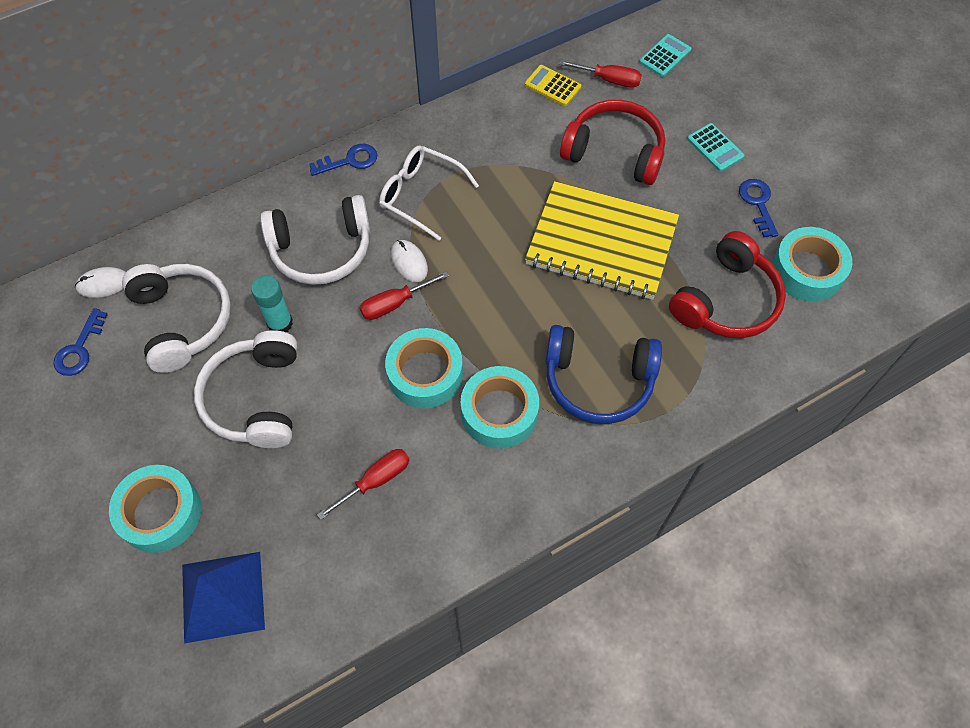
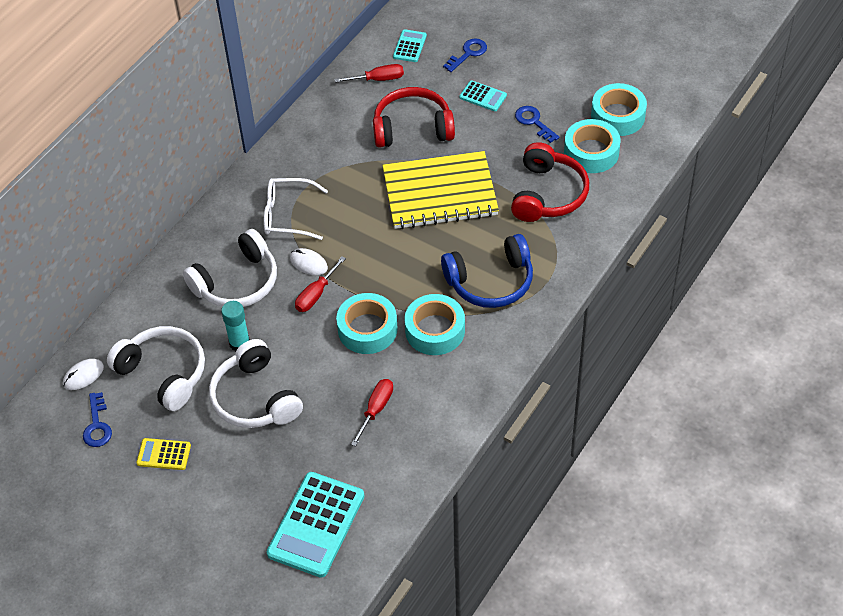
camera: 25 degrees left, 10 degrees down
(160, 512) = (235, 497): turquoise tape -> turquoise tape (618, 116)
(222, 596) = (316, 525): blue pyramid -> turquoise calculator
(349, 161) = (217, 213): blue key -> blue key (468, 54)
(552, 86) = (339, 100): yellow calculator -> yellow calculator (164, 454)

